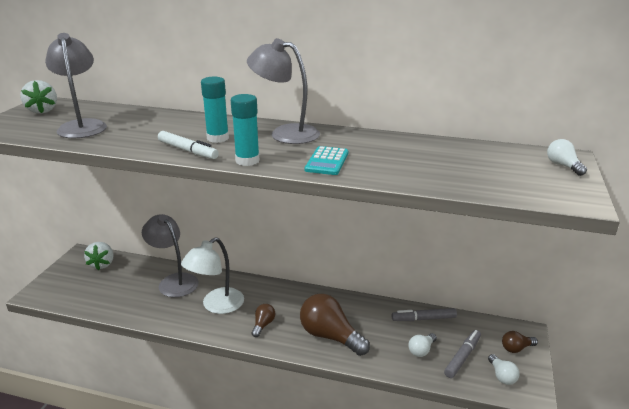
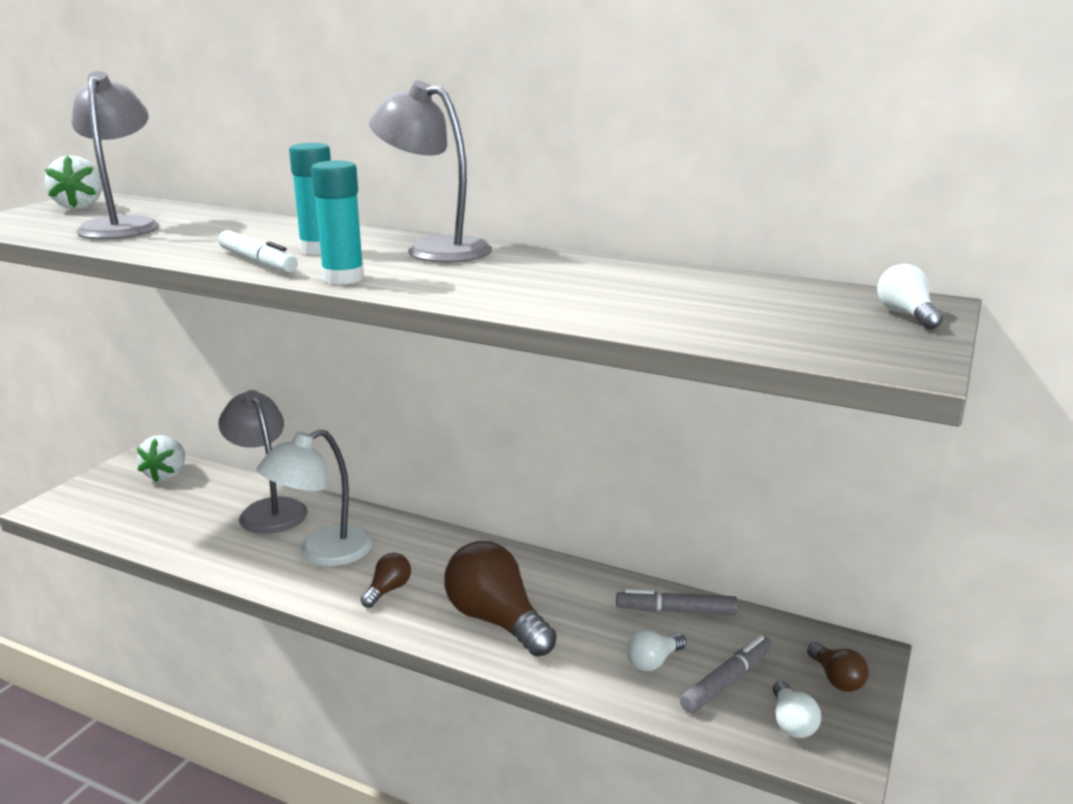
camera: 10 degrees right, 5 degrees down
(327, 161) = (475, 286): turquoise calculator -> none
(516, 348) = (836, 679): brown light bulb -> brown light bulb turned 105 degrees counterclockwise

